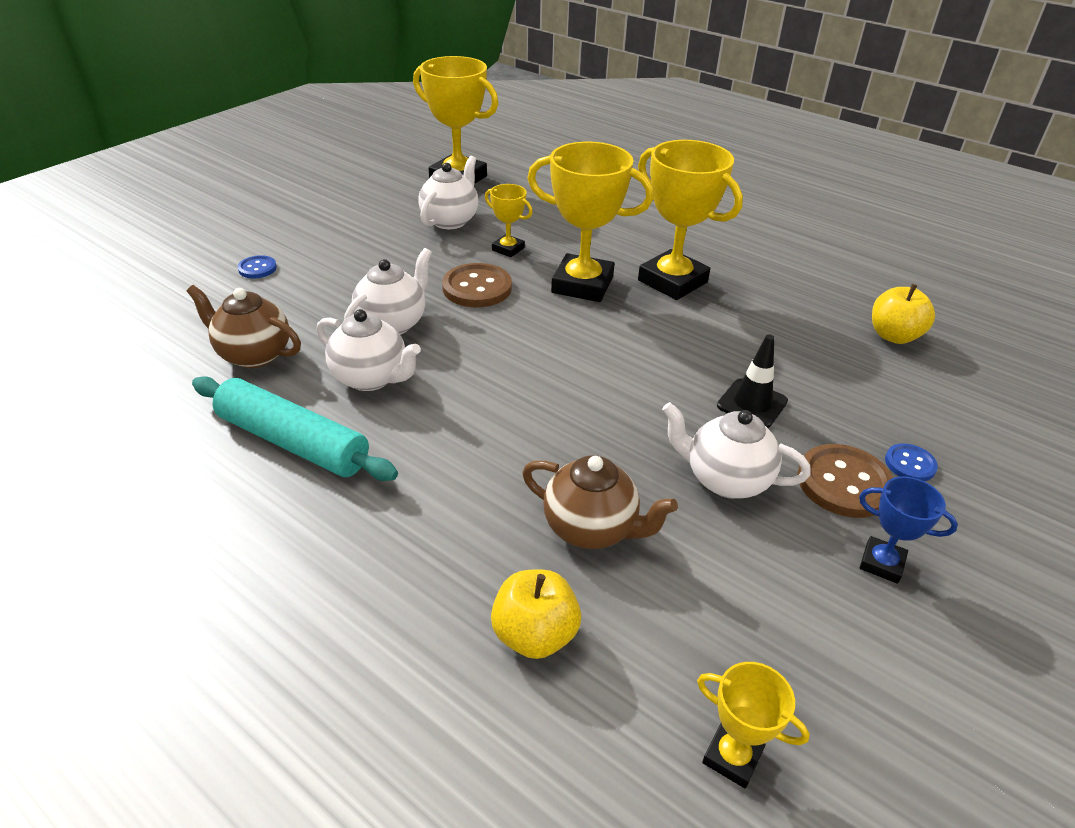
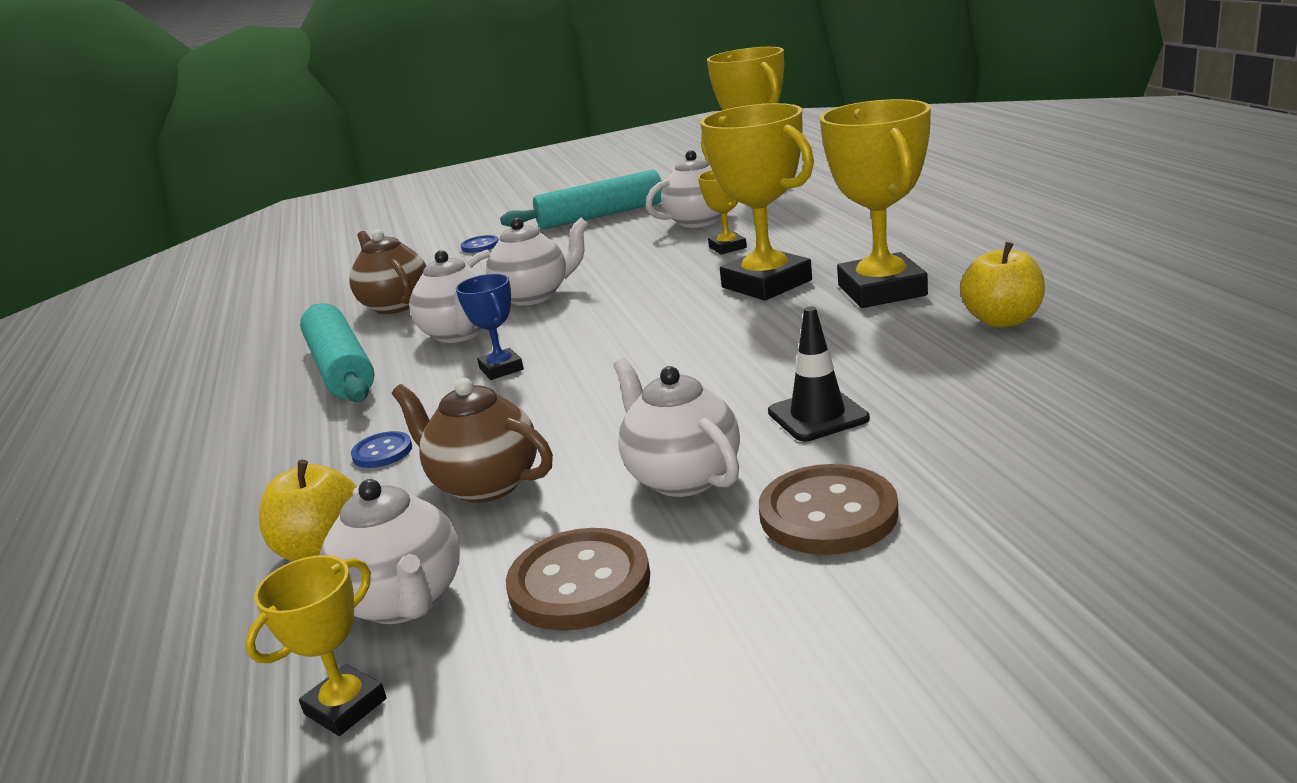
camera: 40 degrees right, 15 degrees down
(345, 220) = (601, 215): none -> turquoise rolling pin
(477, 288) = (650, 276): brown button -> brown button (579, 583)
(591, 528) = (485, 484): brown teapot -> brown teapot turned 150 degrees clockwise
(662, 654) = (404, 602): none -> white teapot
(732, 757) = (345, 706): yellow trophy -> yellow trophy turned 60 degrees clockwise
(881, 563) = (761, 602): blue trophy -> blue trophy (501, 369)
(893, 336) = (1139, 379): yellow apple -> yellow apple (1002, 320)
(910, 464) = (956, 517): blue button -> blue button (382, 452)

